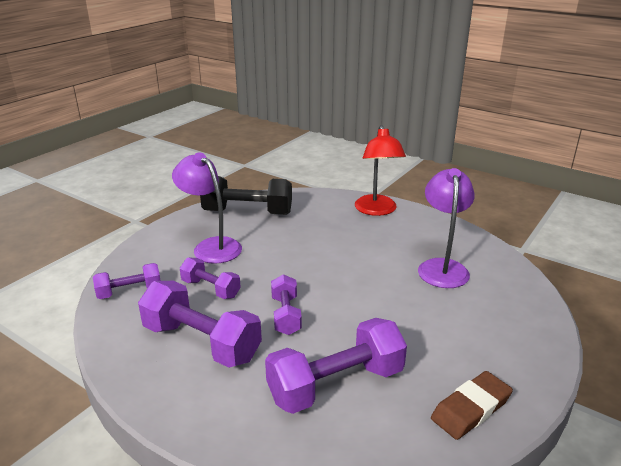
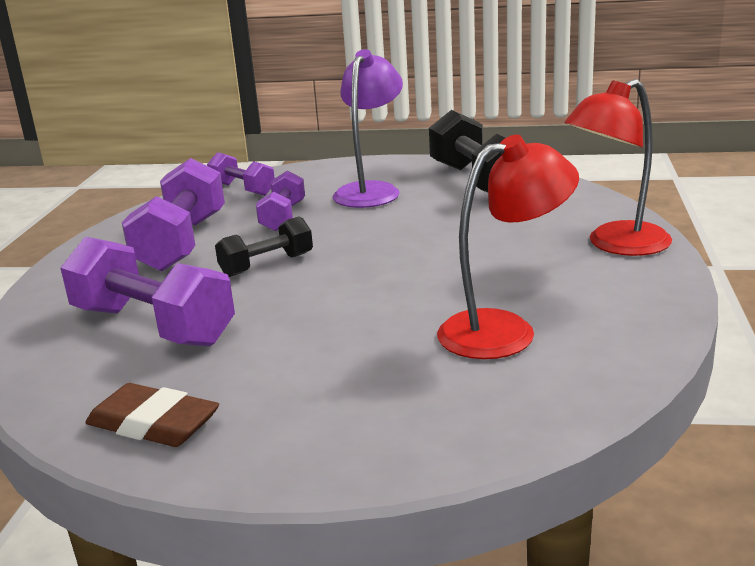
camera: 65 degrees right, 5 degrees down
(286, 315) = (267, 265): purple dumbbell -> black dumbbell
(442, 267) = (505, 330): purple lamp -> red lamp

